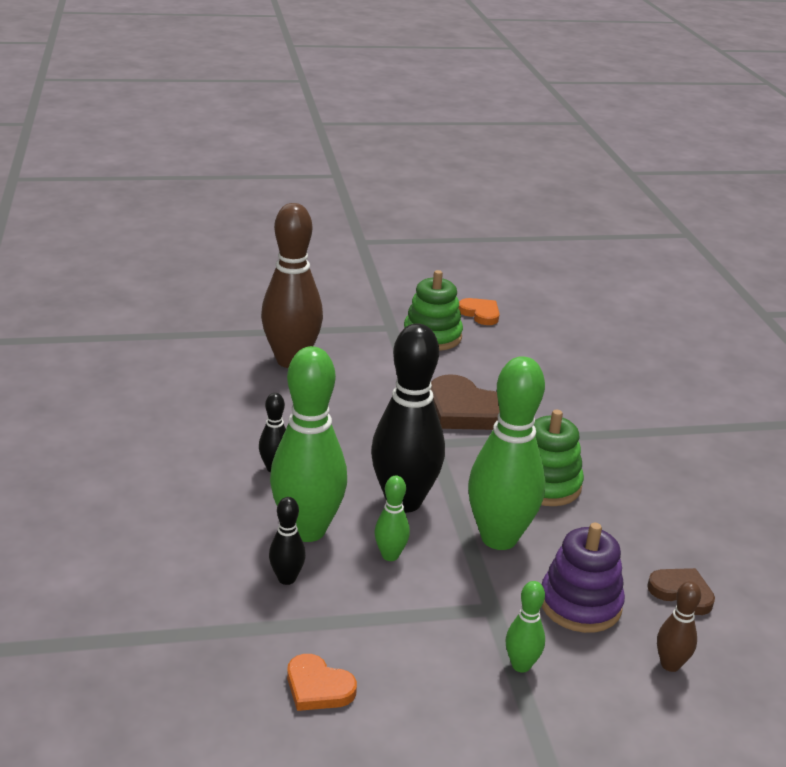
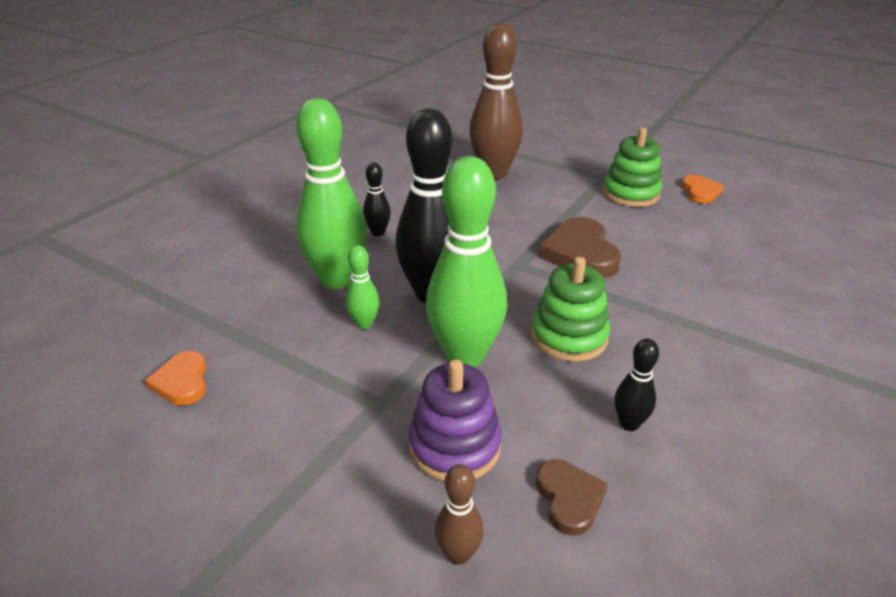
camera: 45 degrees right, 5 degrees up
(286, 578) = (276, 302): black bowling pin -> black bowling pin (629, 424)
(521, 665) = (331, 461): green bowling pin -> none

